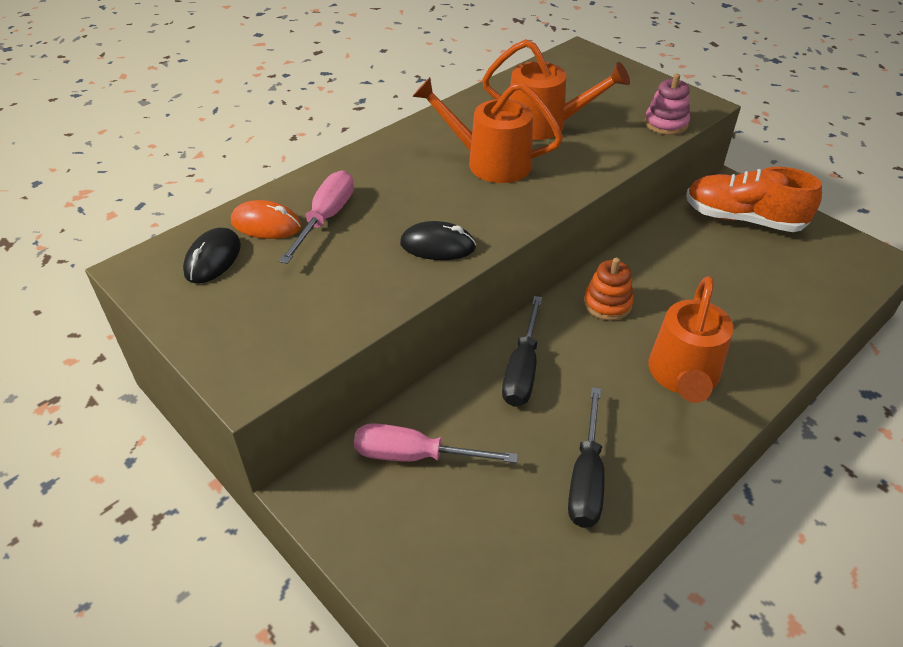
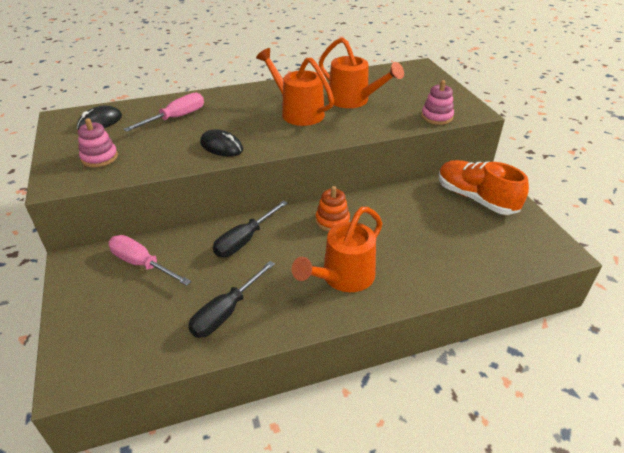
camera: 25 degrees right, 5 degrees down
(266, 224) = (143, 113): orange mouse -> none
(274, 318) = (99, 158): none -> pink stacking toy

